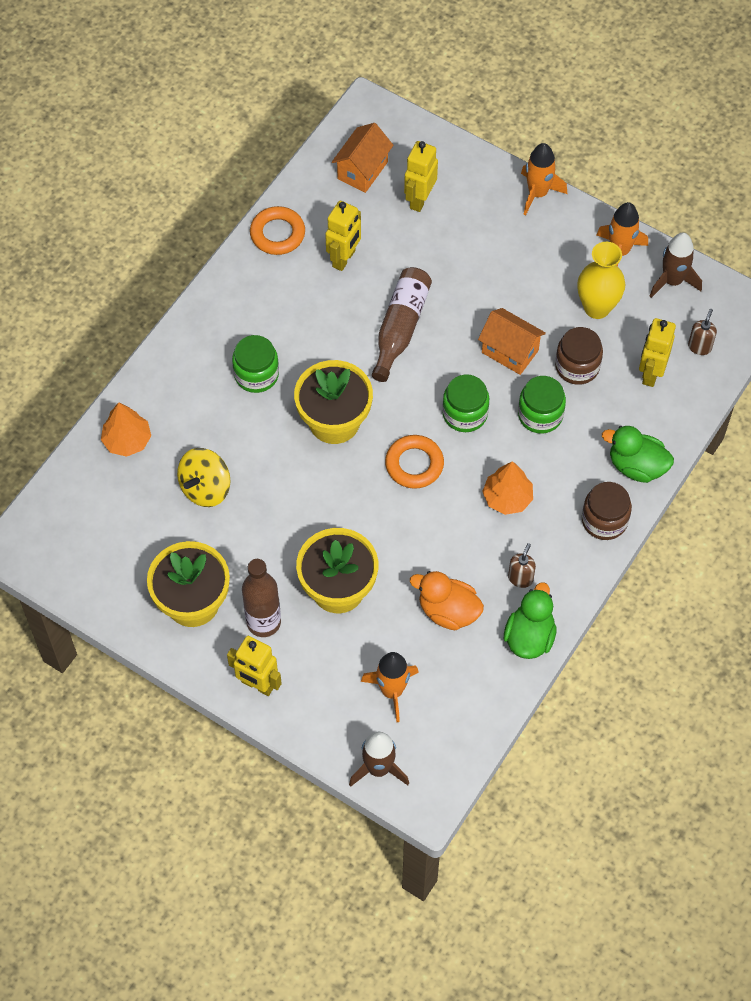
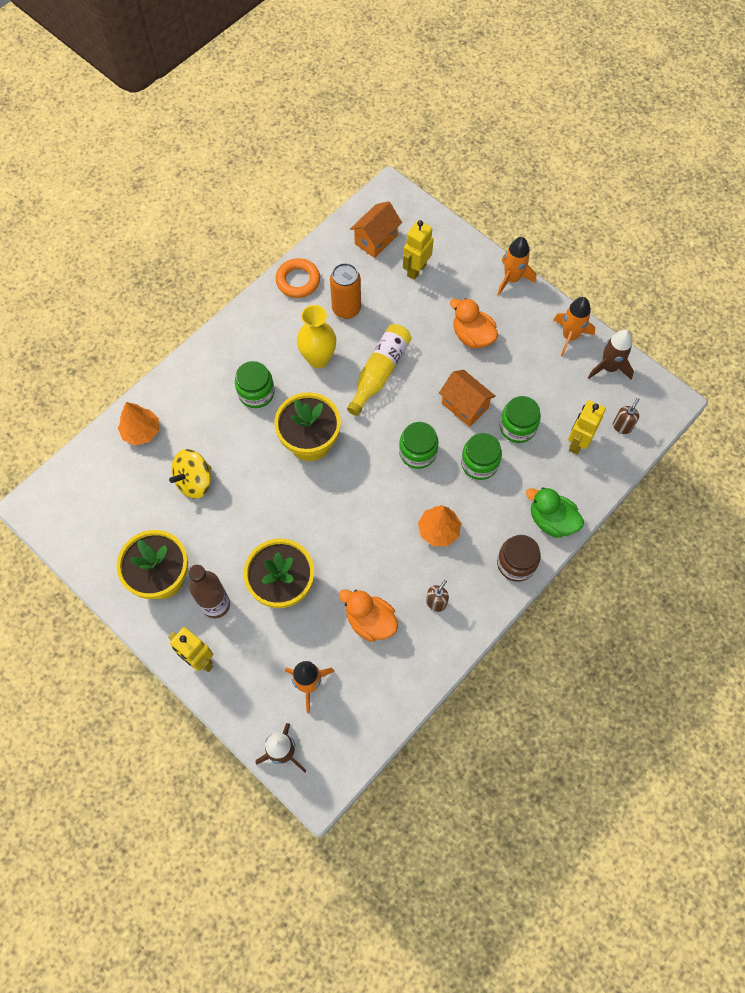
camera: 10 degrees right, 5 degrees up
(344, 259) = (346, 309): yellow robot -> orange can
(400, 328) = (380, 372): brown bottle -> yellow bottle
(414, 464) = (367, 489): orange ring -> none
(503, 268) = (472, 336): none -> orange duck
(529, 637) = (434, 656): green duck -> none
(577, 366) = (517, 427): brown jar -> green jar
(597, 308) = (542, 380): yellow vase -> yellow vase (318, 359)

